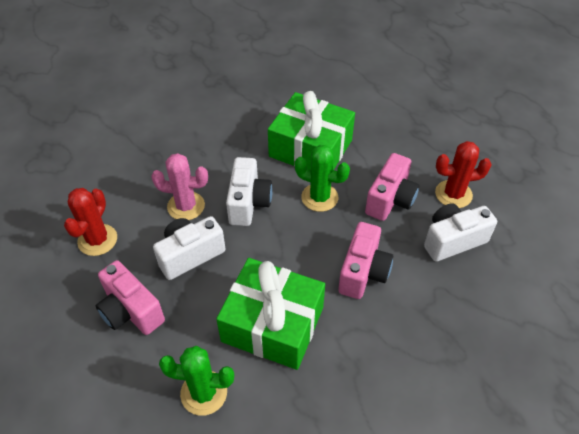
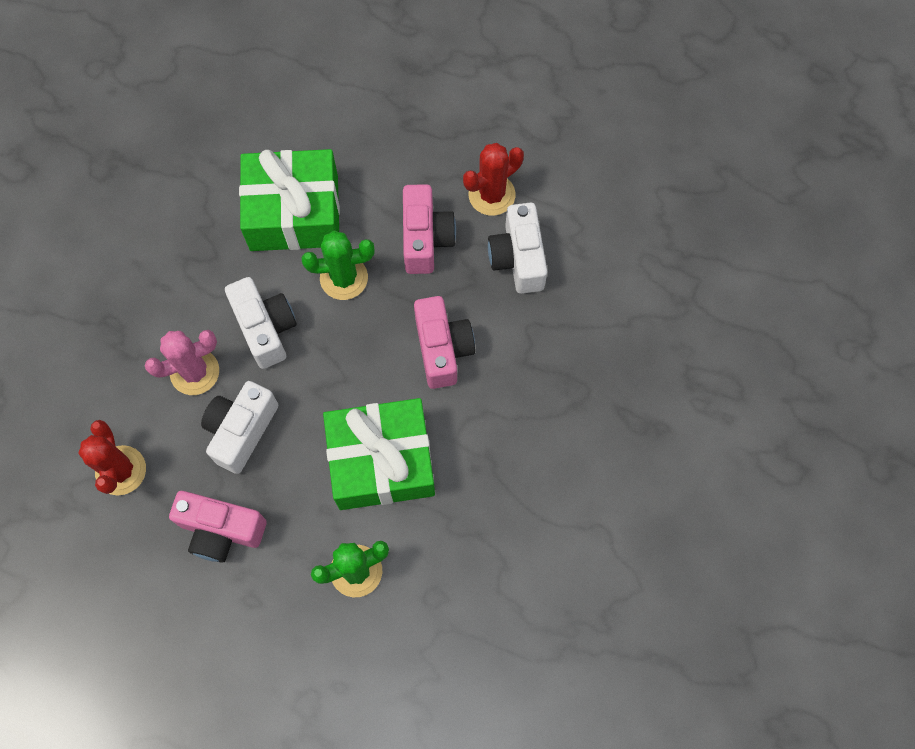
camera: 30 degrees left, 20 degrees up
(453, 240) = (518, 258): white camera -> white camera turned 45 degrees counterclockwise

